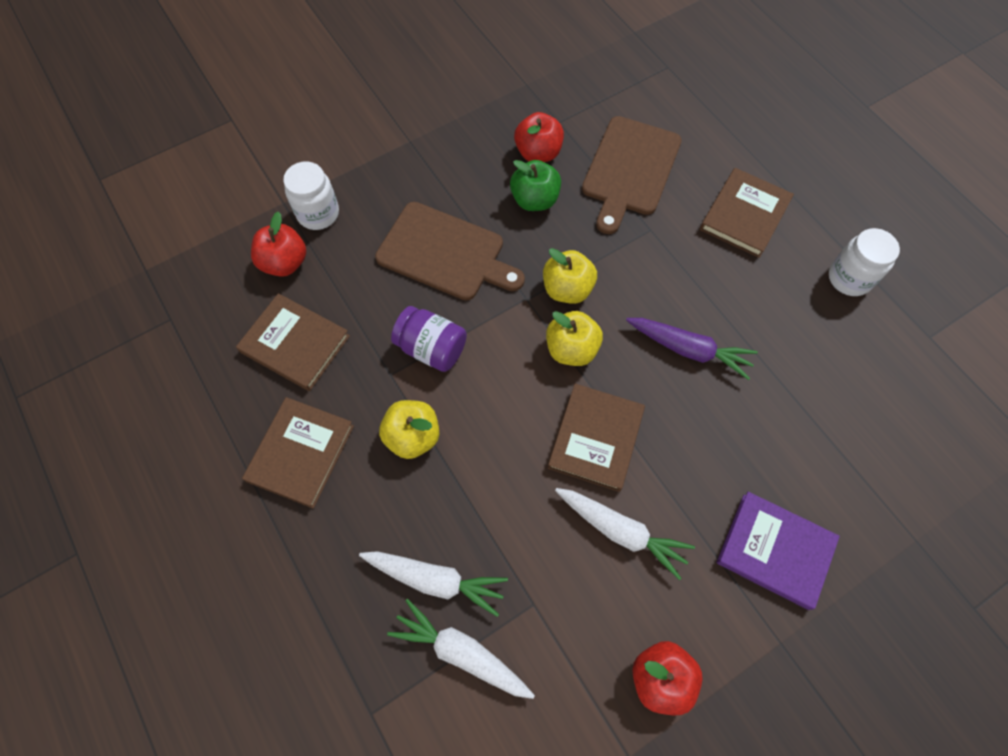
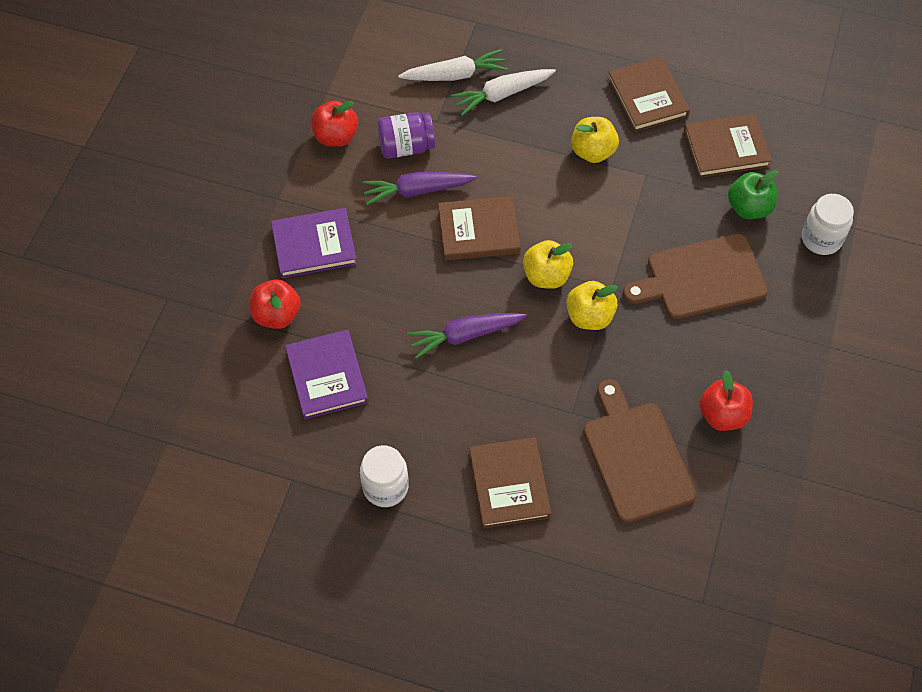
camera: 140 degrees right, 5 degrees down
(285, 263) = (798, 190): red apple -> red apple (277, 315)
(431, 348) = (638, 208): purple jar -> purple jar (406, 146)
(534, 200) = (682, 370): green apple -> green apple (749, 208)
(596, 438) = (478, 231): brown book -> brown book turned 75 degrees counterclockwise
(621, 531) = (417, 190): white carrot -> purple carrot
(845, 403) = (327, 376): none -> purple book

